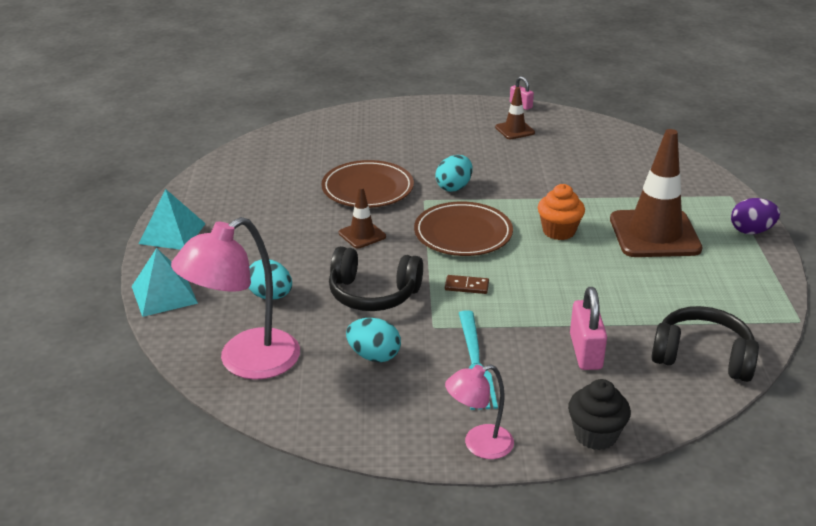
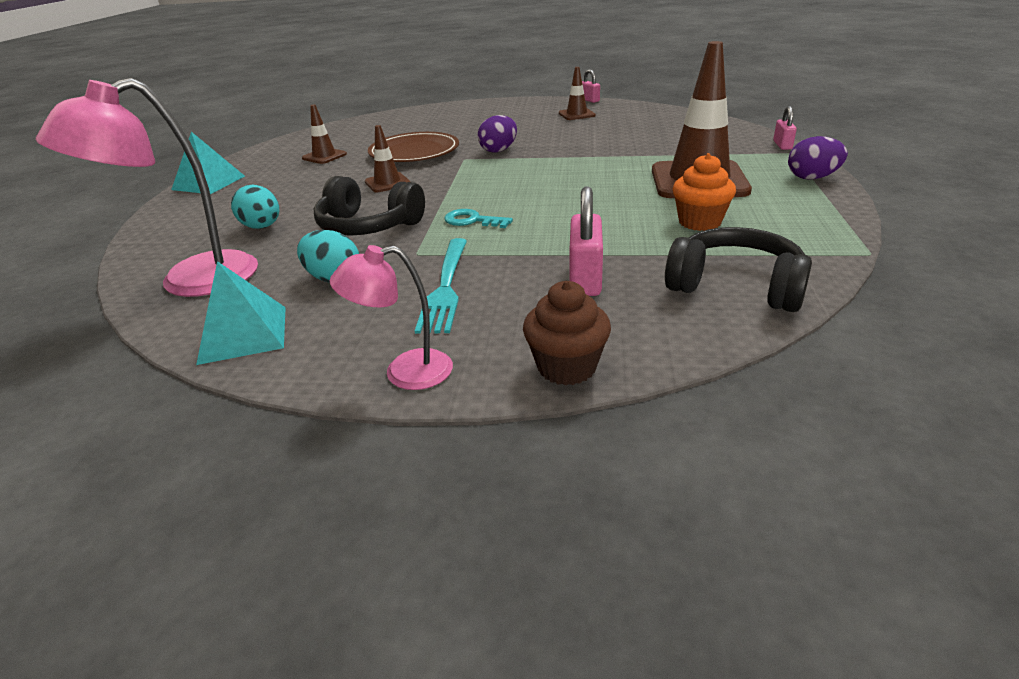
camera: 10 degrees right, 0 degrees up
(164, 294) = (159, 225): turquoise pyramid -> turquoise pyramid (243, 334)
(274, 193) = (324, 156): none -> brown traffic cone
(454, 187) = (499, 150): turquoise egg -> purple egg
(463, 233) = (490, 181): brown plate -> none
(466, 286) = (472, 220): brown domino -> turquoise key
(559, 231) = (592, 179): orange cupcake -> orange cupcake (699, 222)
(595, 435) = (566, 367): black cupcake -> brown cupcake
(722, 185) = (782, 145): none -> pink padlock

